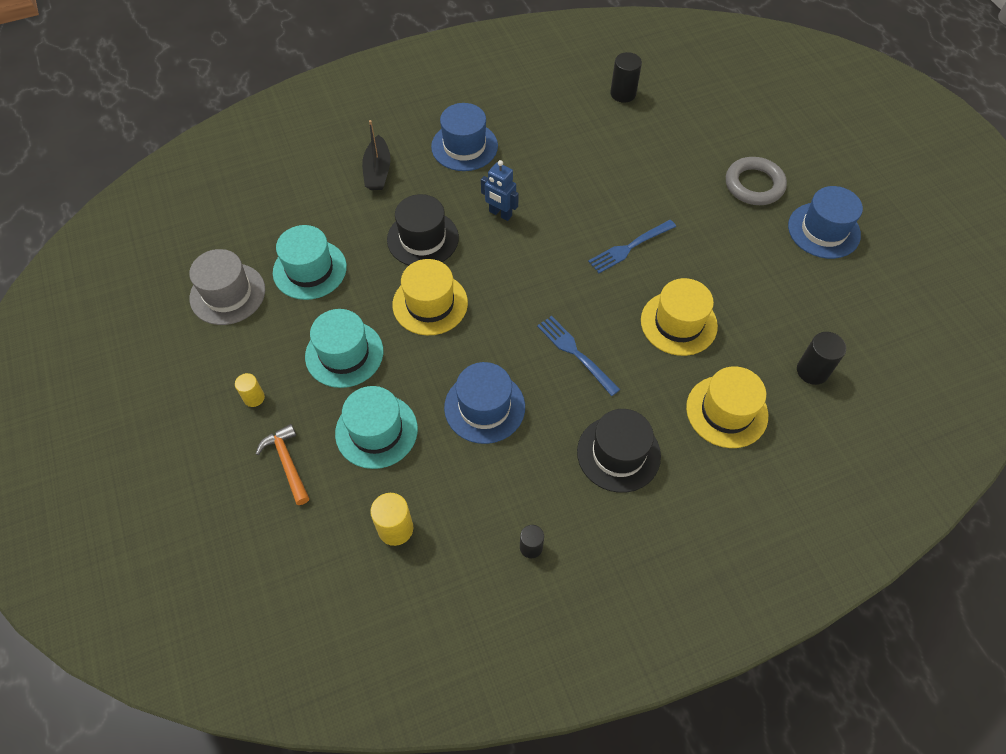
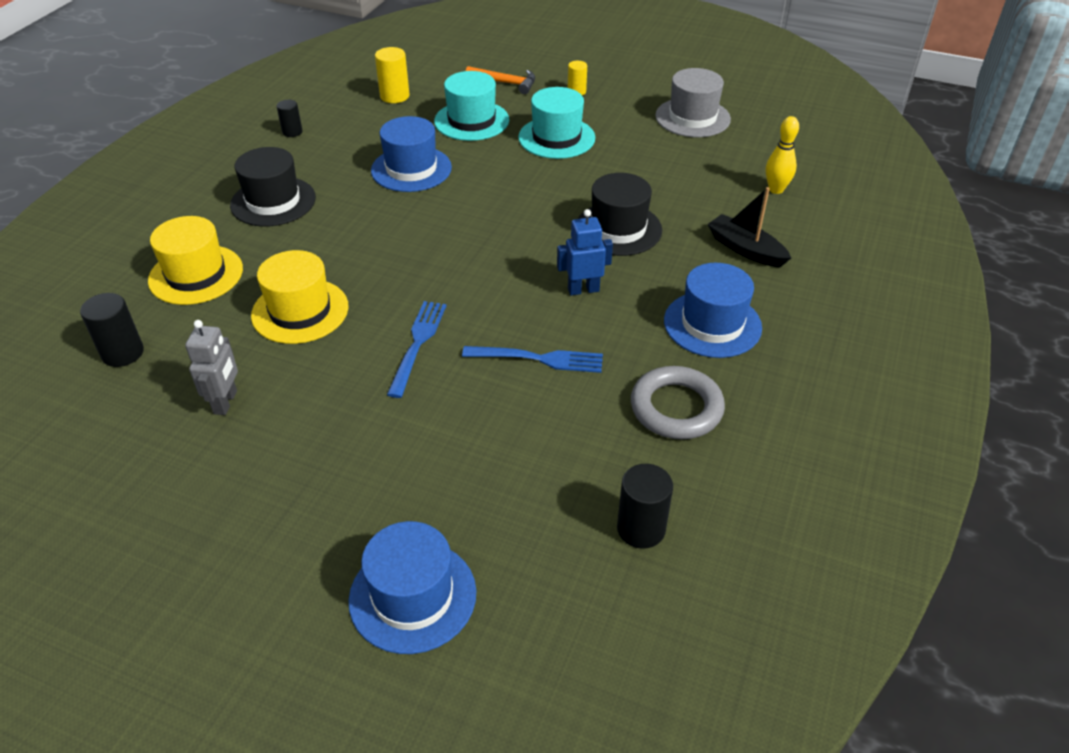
camera: 135 degrees right, 15 degrees down
(290, 194) = (776, 189): none -> yellow bowling pin
(310, 269) = (666, 160): turquoise hat -> none
(430, 304) = (541, 195): yellow hat -> none
(575, 353) = (376, 236): blue fork -> blue fork (538, 359)
(754, 185) = (332, 520): grey ring -> grey ring (676, 408)
(767, 286) = (226, 402): none -> grey robot
(823, 230) = (190, 520): blue hat -> blue hat (412, 596)

